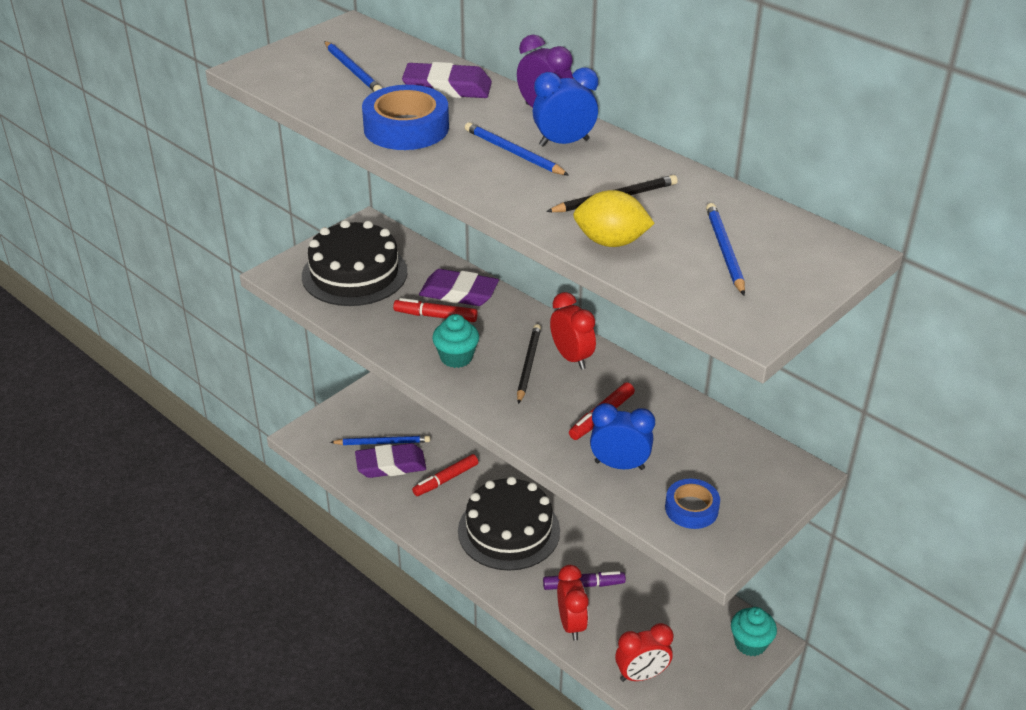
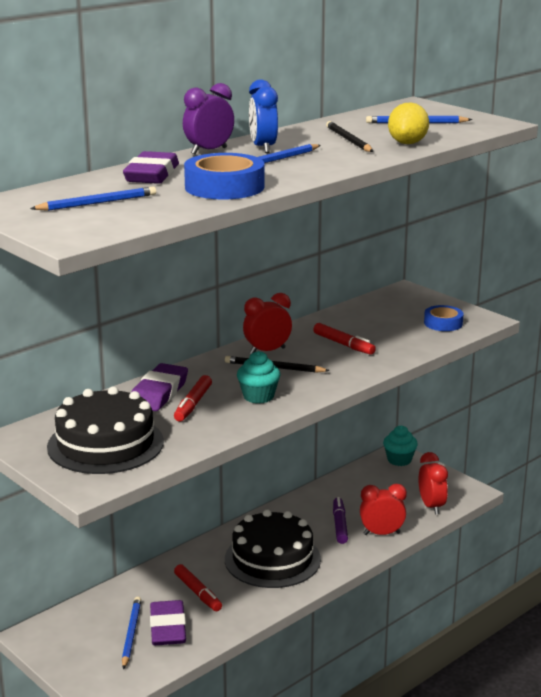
camera: 85 degrees left, 15 degrees down
(619, 465) = (399, 342): blue clock -> none

